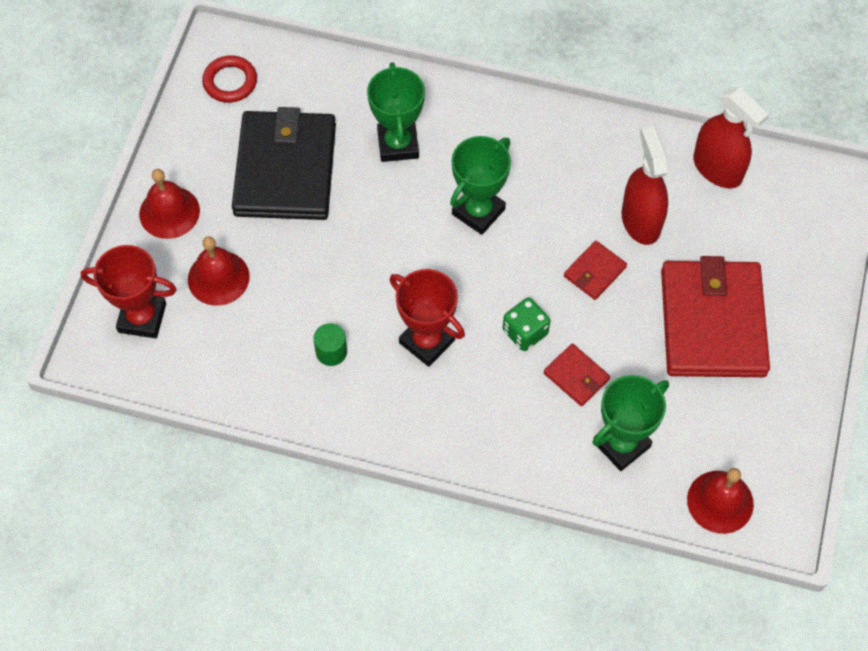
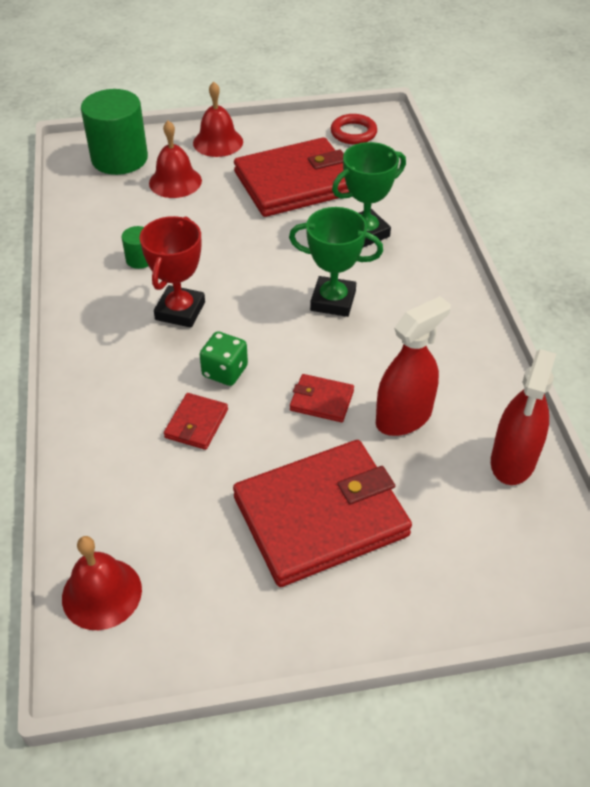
camera: 65 degrees right, 15 degrees down
(142, 318) = (119, 158): red trophy -> green cylinder
(285, 169) = (295, 183): black wallet -> red wallet
(621, 444) = (136, 483): green trophy -> none

